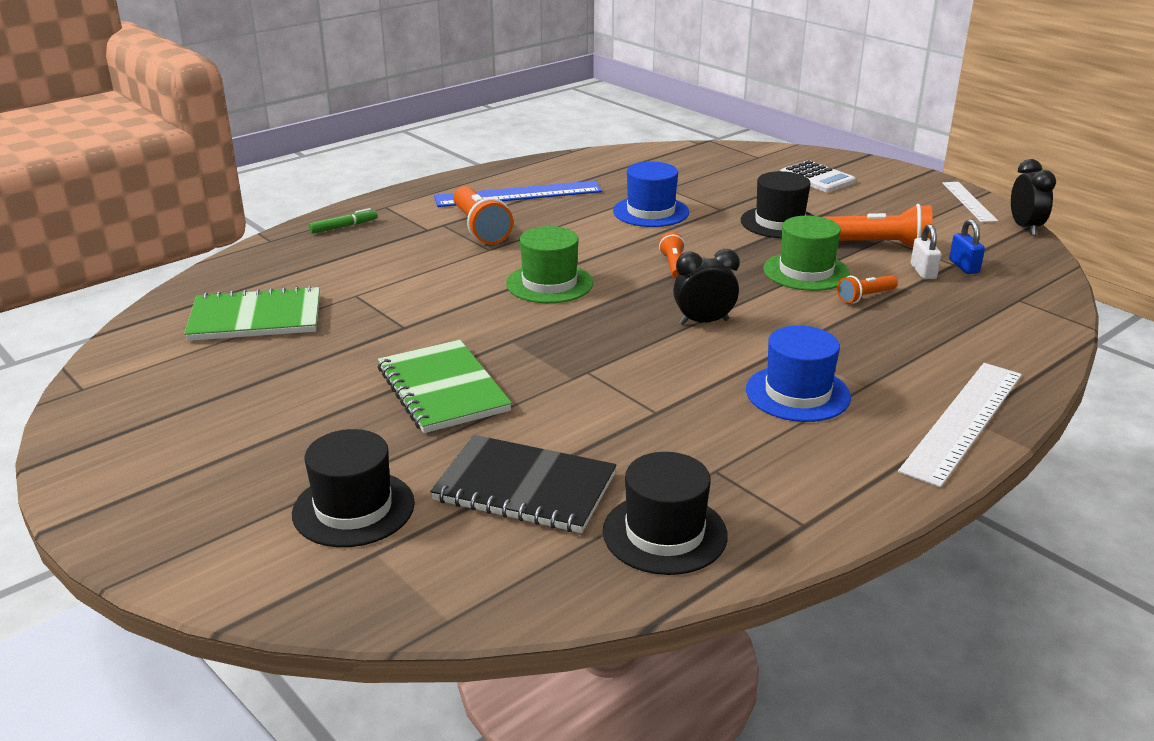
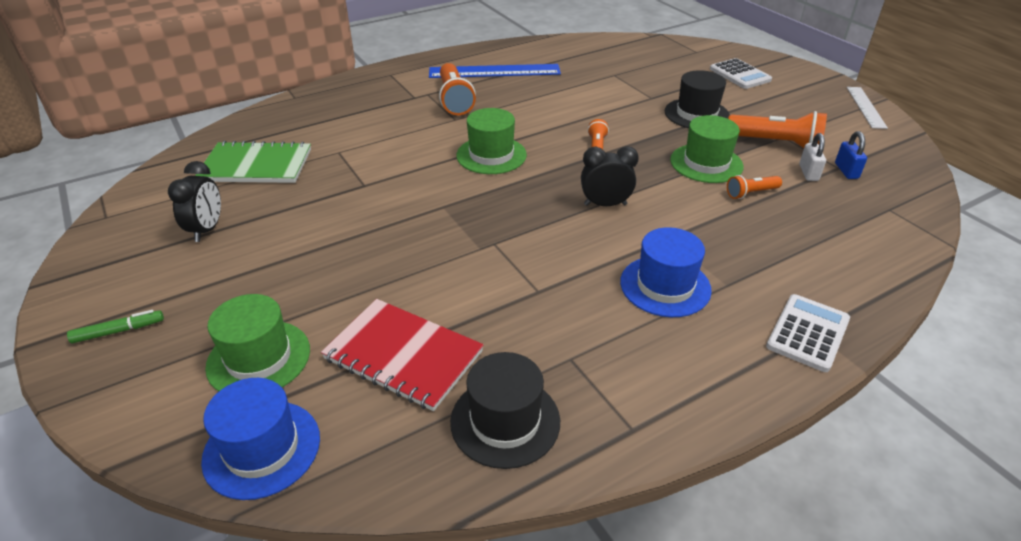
camera: 10 degrees right, 10 degrees up
(343, 226) = (352, 89): green marker -> green marker (119, 331)
(353, 508) = (259, 358): black hat -> green hat
(442, 389) = (372, 248): green notebook -> none
(525, 488) = (403, 355): black notebook -> red notebook
(651, 212) = (593, 95): blue hat -> blue hat (262, 448)
(963, 421) = (808, 333): white ruler -> white calculator
(1025, 228) = (910, 137): black clock -> black clock (207, 229)

